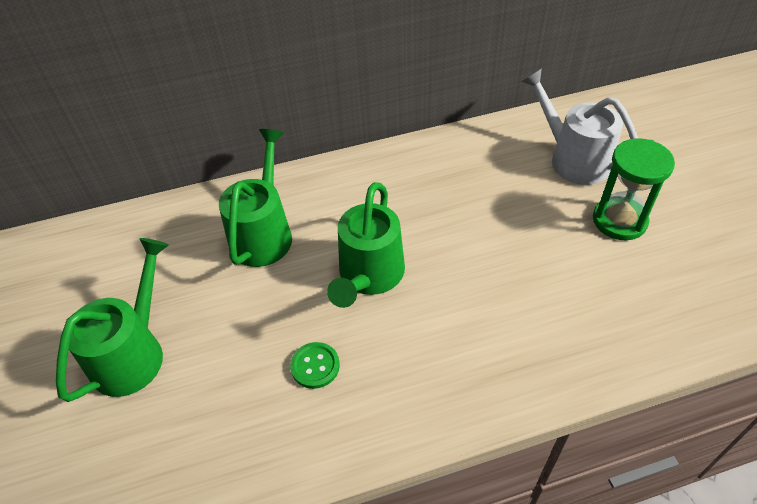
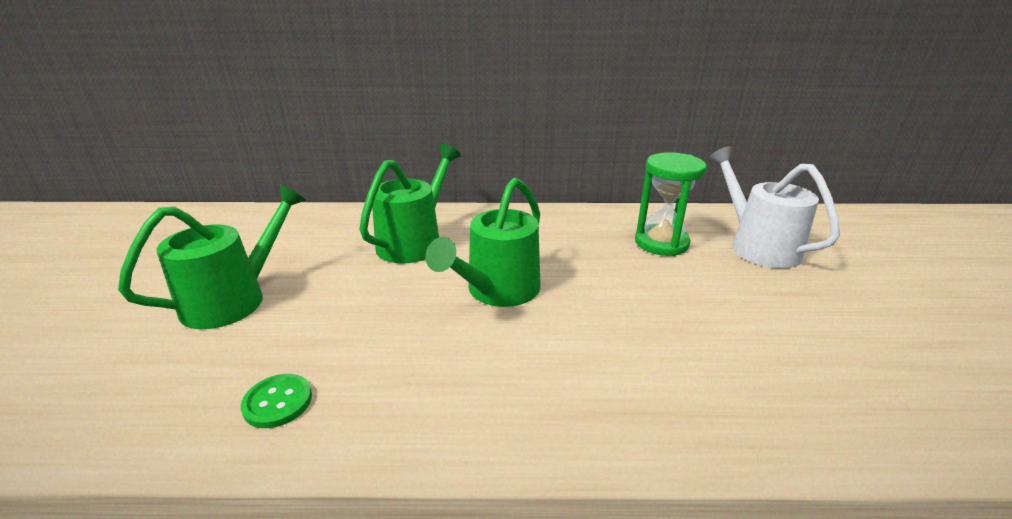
camera: 15 degrees right, 20 degrees down
(315, 366) = (397, 351): green button -> green button (278, 402)
(619, 220) = (806, 302): green hourglass -> green hourglass (661, 243)

